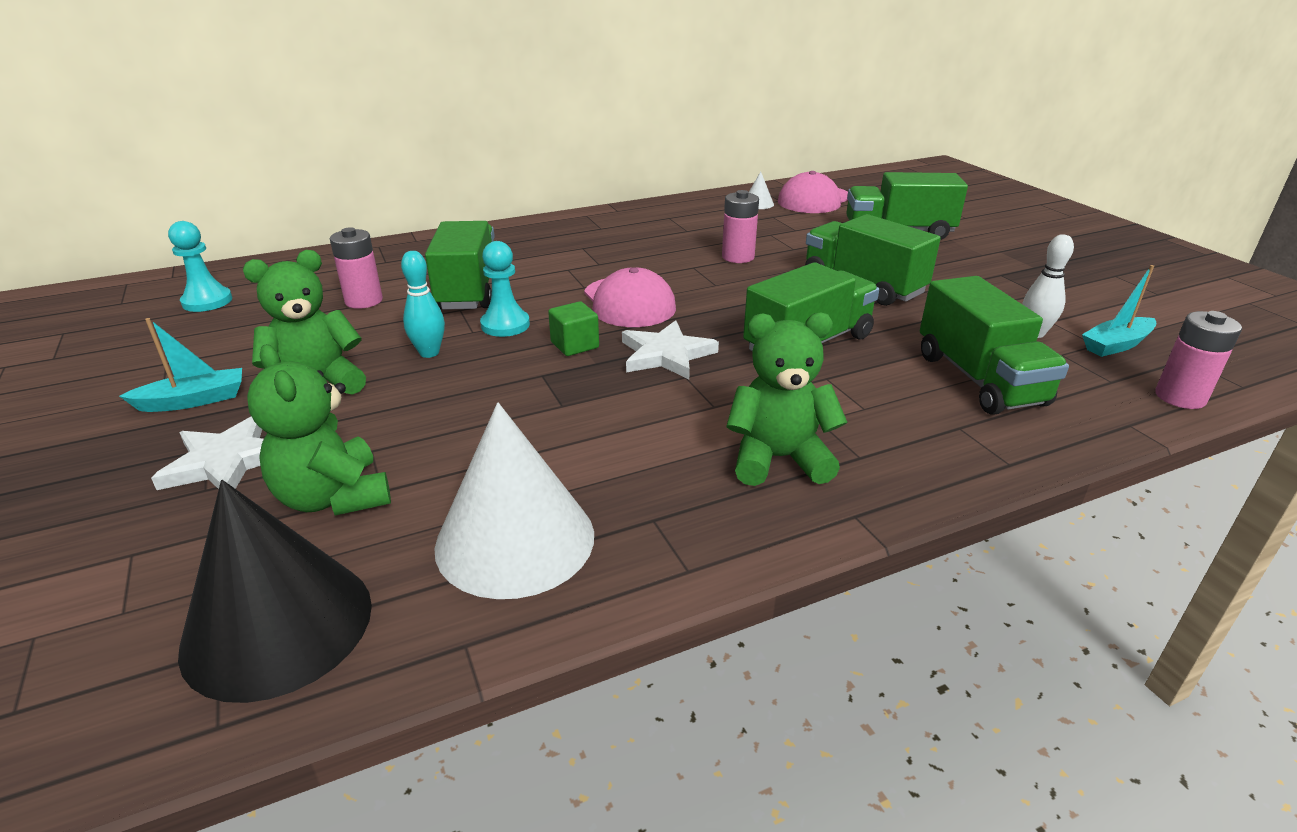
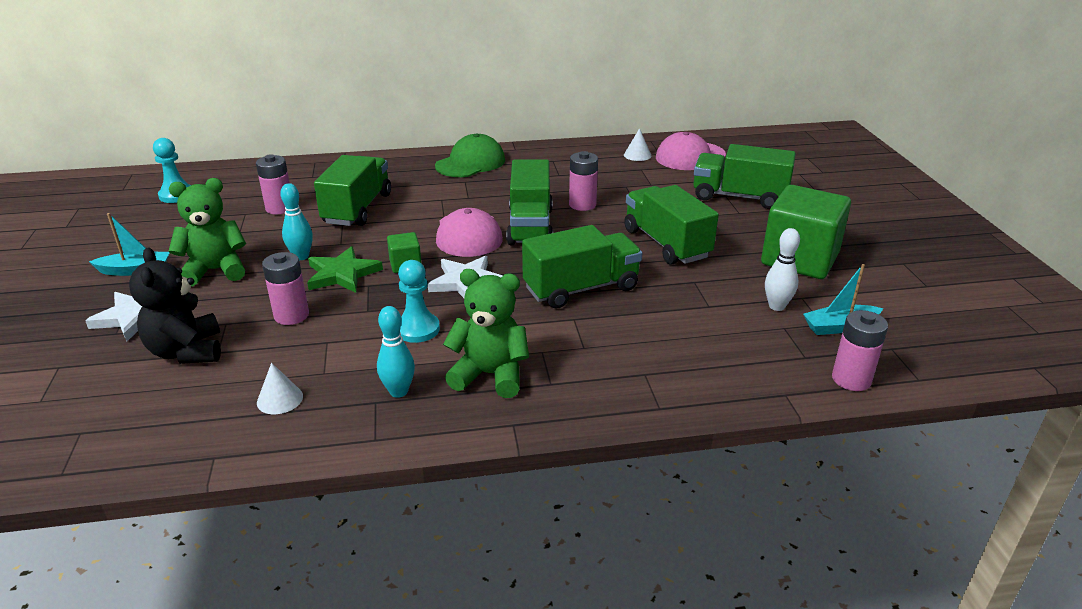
camera: 15 degrees right, 0 degrees up
(278, 625) = (117, 425): black cone -> none
(334, 497) = (187, 351): green teddy bear -> black teddy bear
(461, 426) = (291, 315): none -> pink battery
(498, 366) = (342, 274): none -> green star
(505, 325) = (366, 241): turquoise pawn -> turquoise pawn (417, 329)
(515, 540) = (280, 399): white cone -> white cone, size x0.42
(575, 228) = (470, 163): none -> green cap
(676, 500) = (398, 391): none -> turquoise bowling pin
(979, 379) = (694, 338): green truck -> green truck (530, 226)
(1013, 284) = (799, 259): none -> green cube

